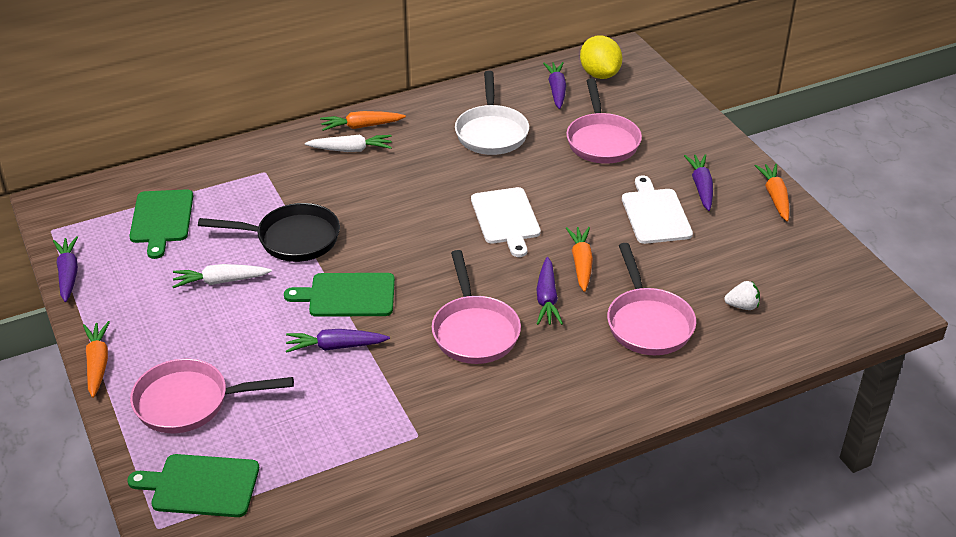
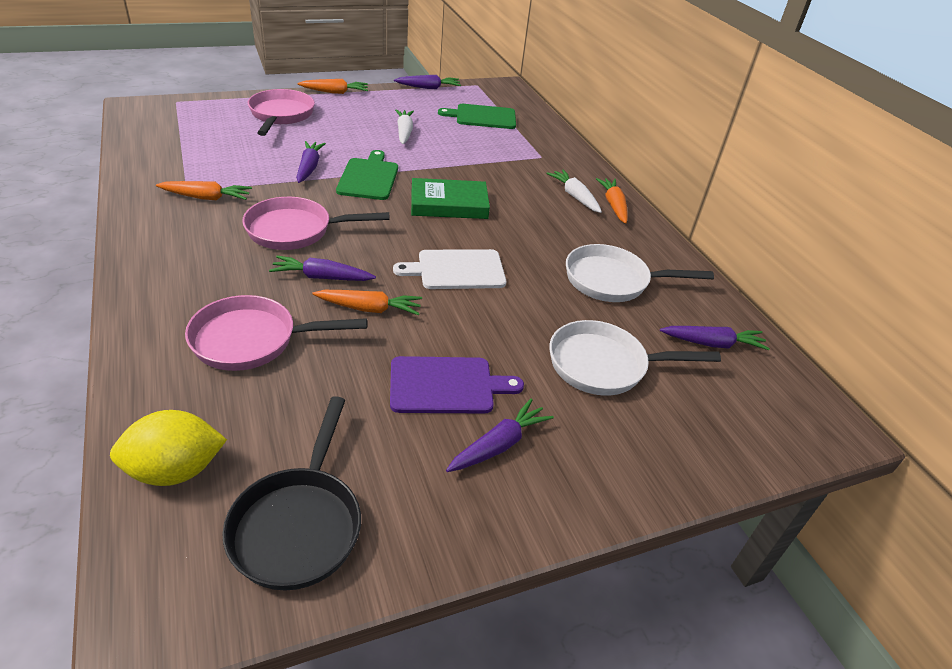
camera: 90 degrees right, 0 degrees up
(201, 486) = (201, 114): green cutting board -> none
(292, 239) = (448, 161): black pan -> black pan (299, 524)
(350, 150) = (575, 197): white carrot -> white carrot turned 150 degrees clockwise
(390, 232) = (449, 204): none -> green book
(599, 74) = (764, 391): yellow lemon -> yellow lemon (175, 470)
(602, 140) = (604, 365): pink pan -> white pan
(655, 214) = (446, 385): white cutting board -> purple cutting board
(701, 187) = (498, 445): purple carrot -> purple carrot turned 45 degrees counterclockwise
(742, 306) = (242, 430): white strawberry -> none
(775, 197) = (466, 533): orange carrot -> orange carrot (206, 197)

